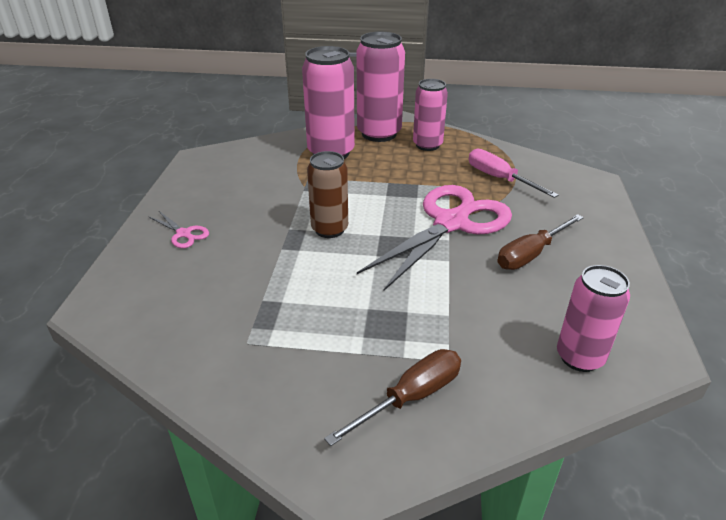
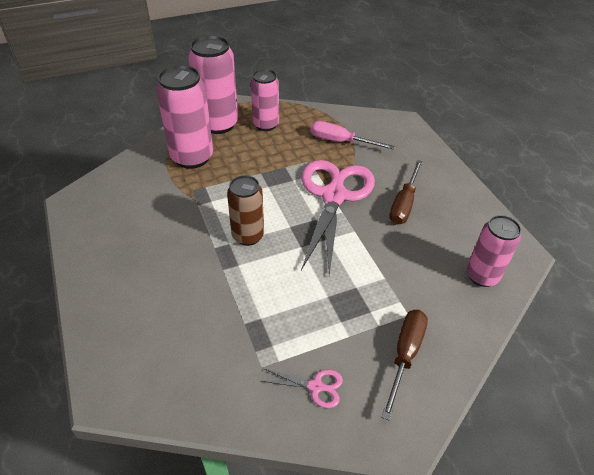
camera: 30 degrees left, 10 degrees up
(184, 234) = (127, 288): pink scissors -> pink scissors (316, 386)

